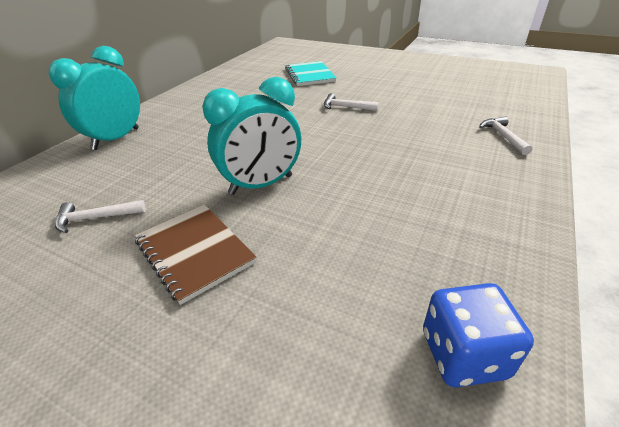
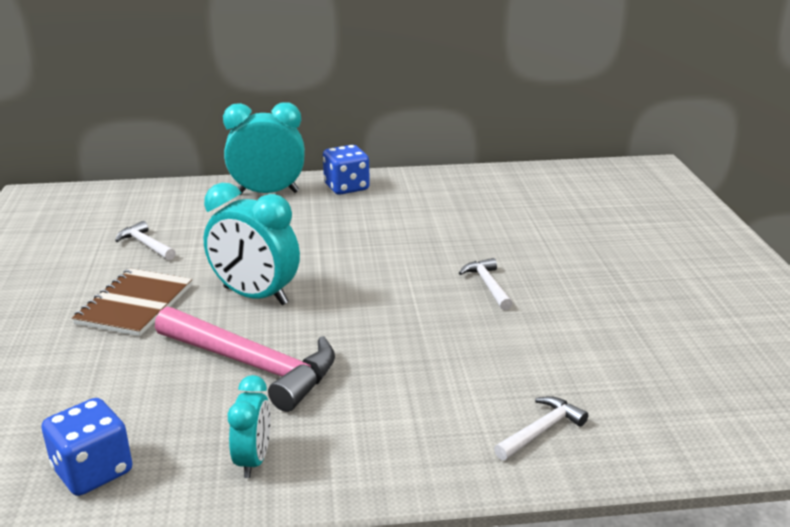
camera: 55 degrees right, 10 degrees down
(164, 111) = (346, 187): none -> blue dice
(309, 75) = (557, 227): turquoise notebook -> none
(359, 212) = (252, 365): none -> pink hammer
(488, 246) = (253, 460): none -> turquoise clock

